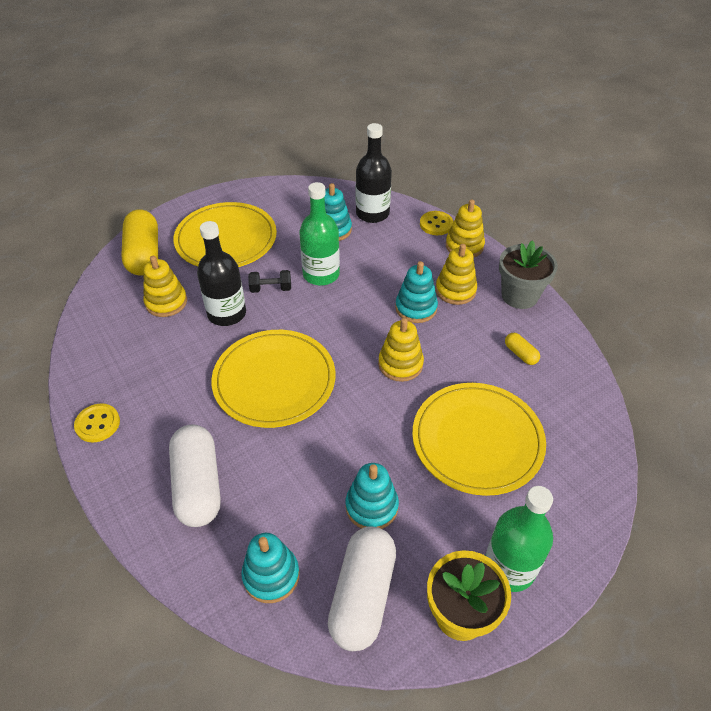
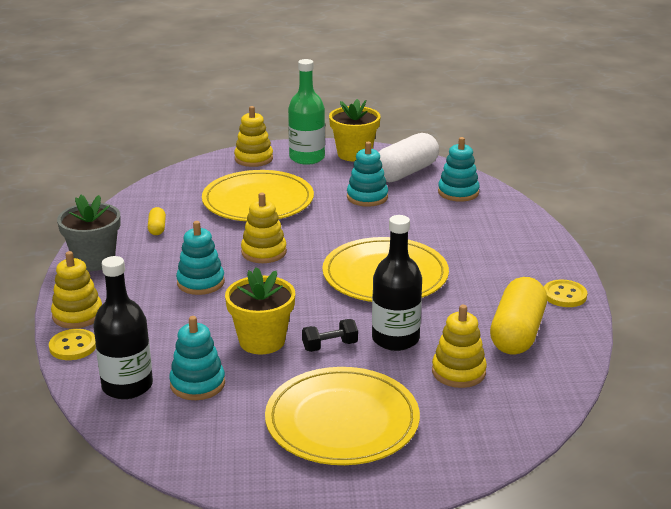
camera: 150 degrees left, 20 degrees down
(144, 254) = (464, 439): yellow capsule -> yellow capsule (517, 333)
(198, 485) = (488, 239): white capsule -> none
(271, 289) = (330, 346): black dumbbell -> black dumbbell turned 45 degrees counterclockwise
(321, 274) = (262, 341): green bottle -> yellow flower pot
(455, 290) = (145, 283): yellow stacking toy -> yellow stacking toy (253, 159)

